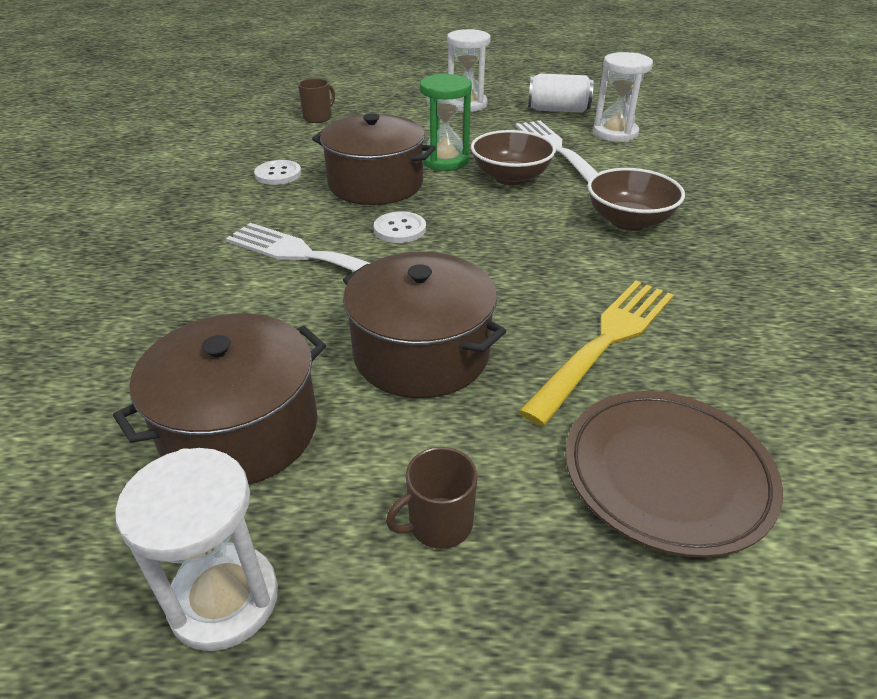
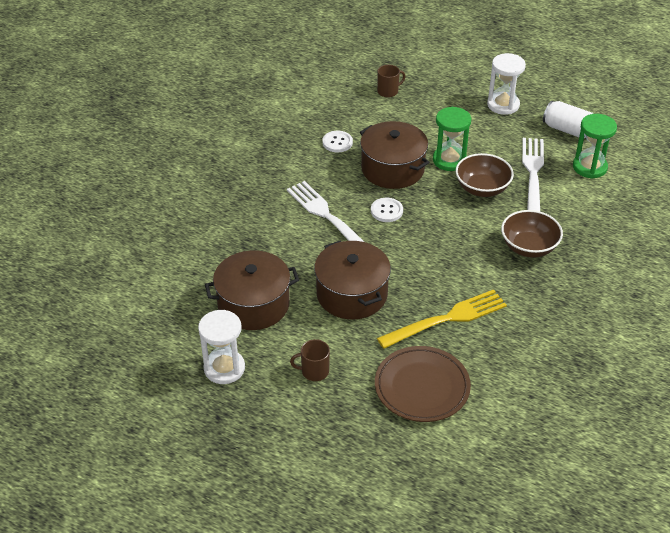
camera: 25 degrees right, 5 degrees up
(615, 133) = (589, 167): white hourglass -> green hourglass

